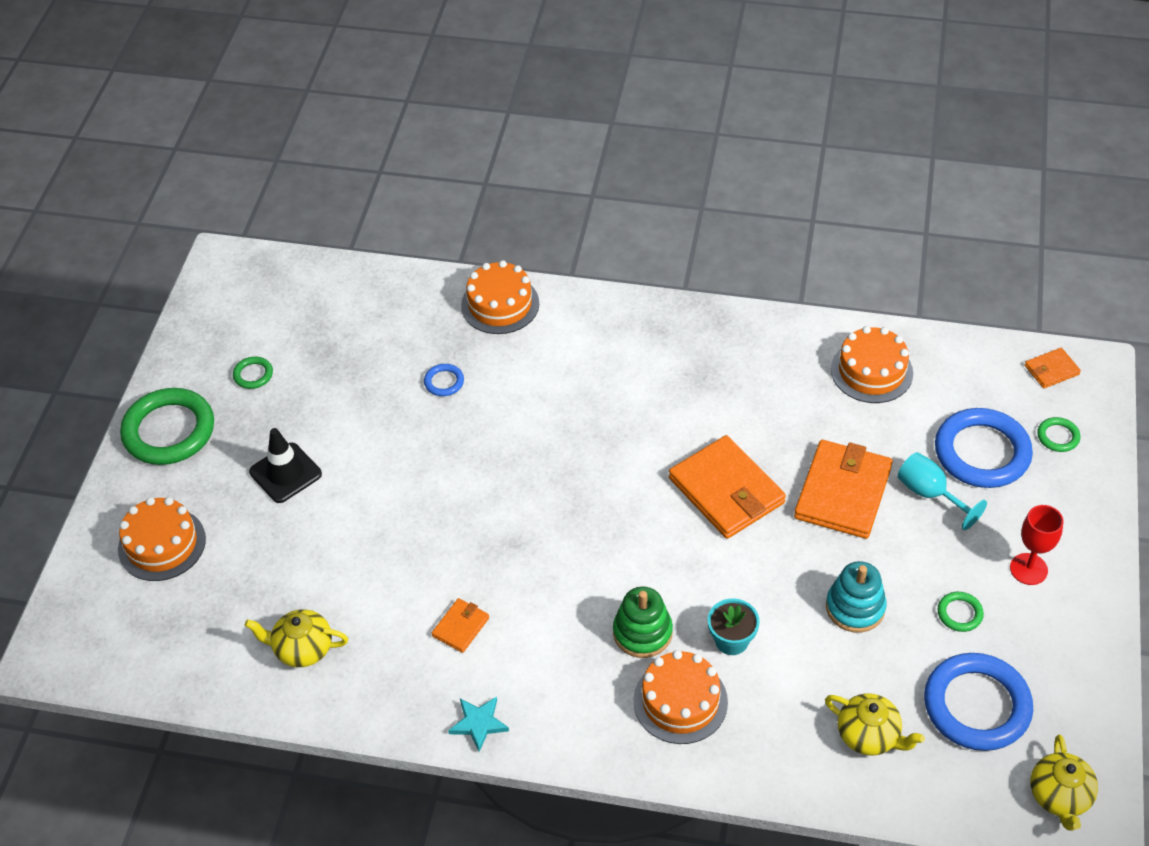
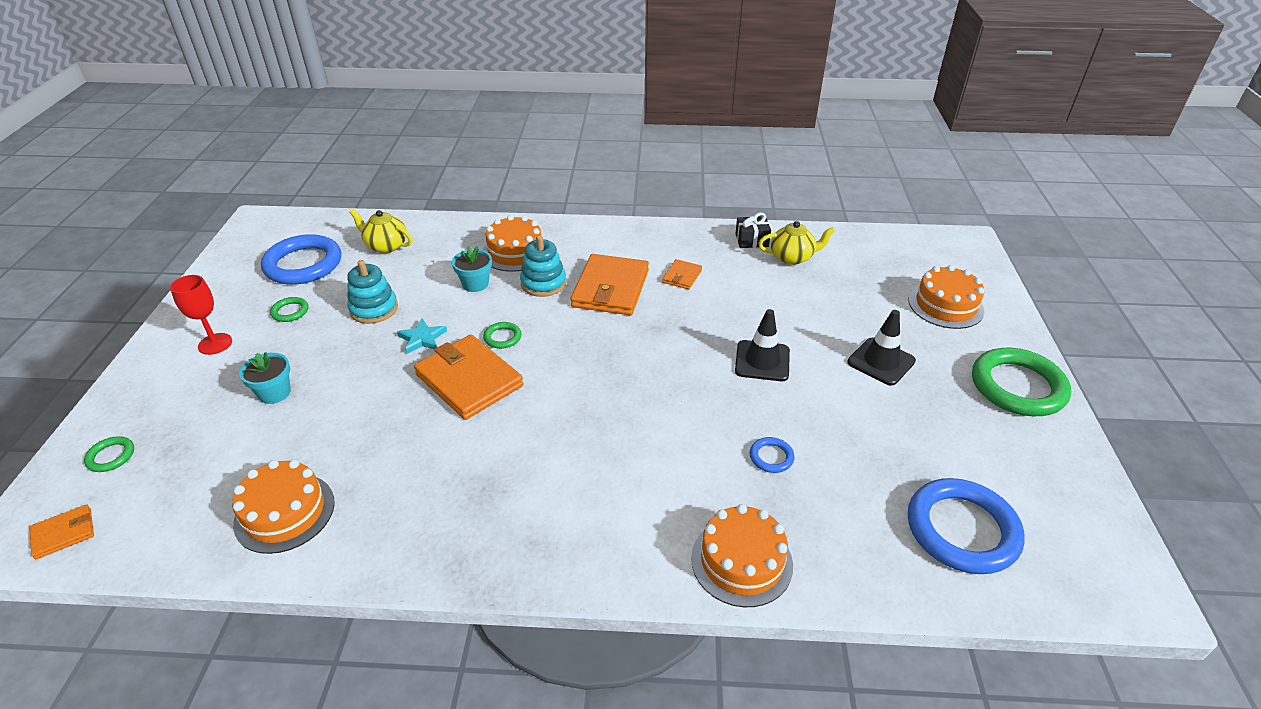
camera: 170 degrees right, 10 degrees down
(253, 375) = (979, 447): green ring -> green ring (502, 337)
(342, 691) = (751, 240): none -> black gift
(410, 485) = (762, 361): none -> black traffic cone
(478, 724) = (652, 233): turquoise star -> turquoise star (422, 338)
(642, 632) = (543, 283): green stacking toy -> turquoise stacking toy
(843, 492) = (358, 387): orange wallet -> orange wallet (610, 289)
(930, 494) = (274, 393): turquoise goblet -> turquoise flower pot
(982, 452) = (202, 434): blue ring -> blue ring (962, 530)
(1059, 796) = (270, 229): yellow teapot -> none

